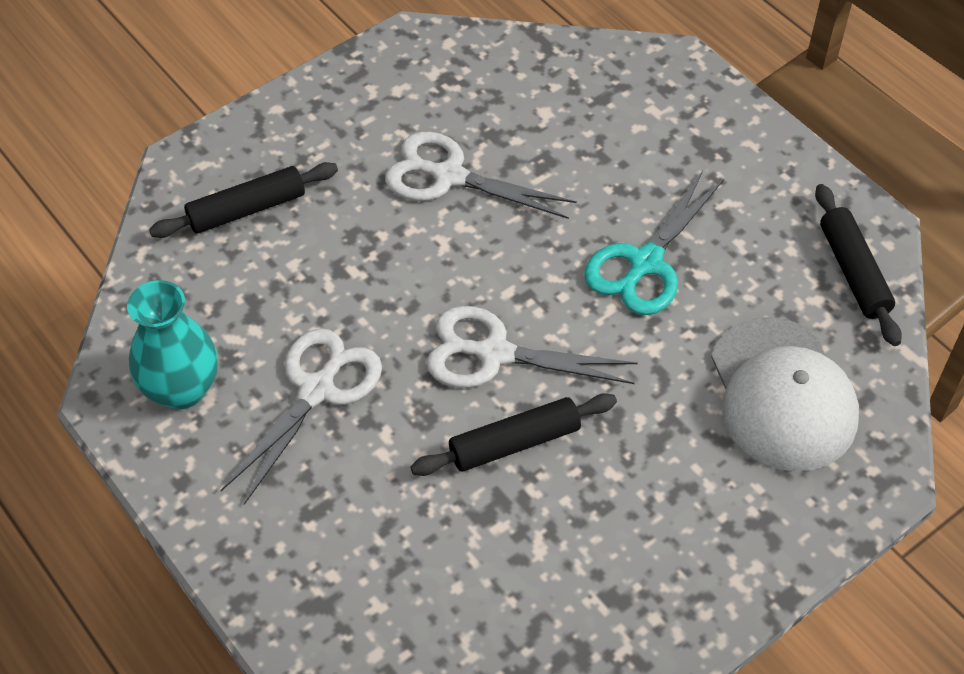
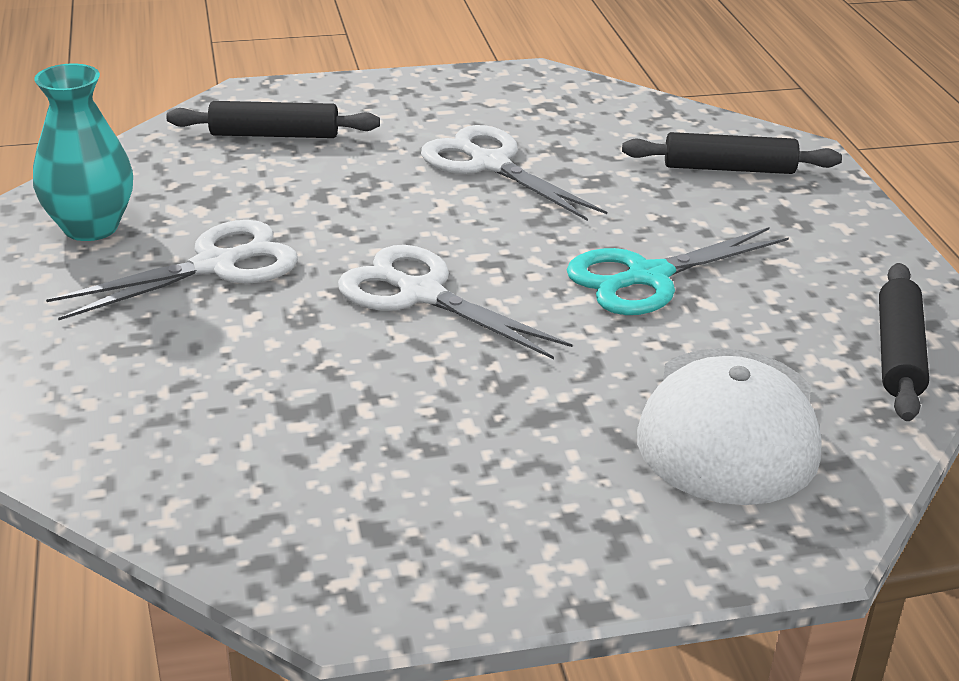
camera: 25 degrees right, 20 degrees down
(514, 442) = (379, 365): black rolling pin -> black rolling pin (729, 168)

